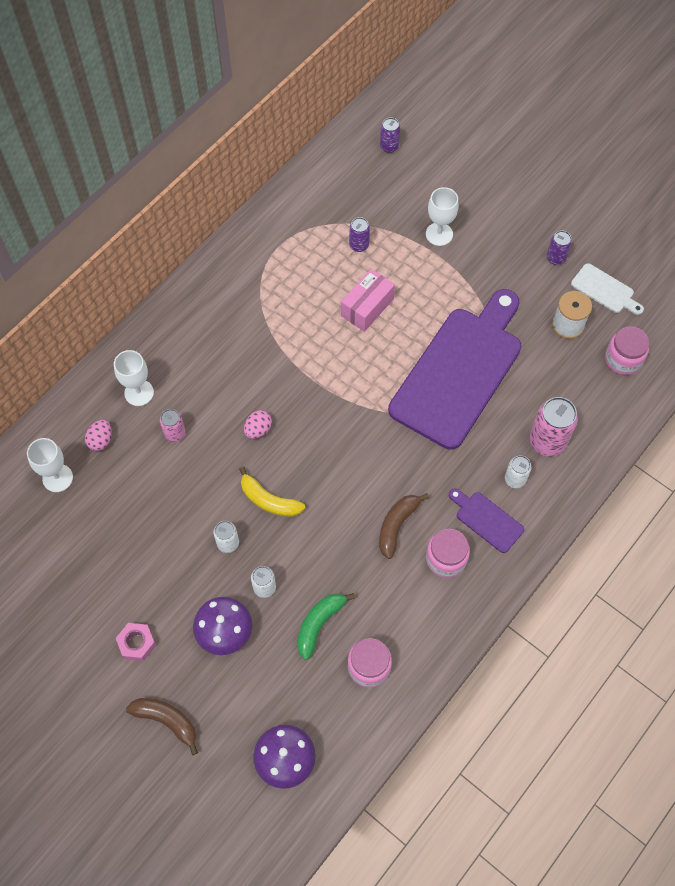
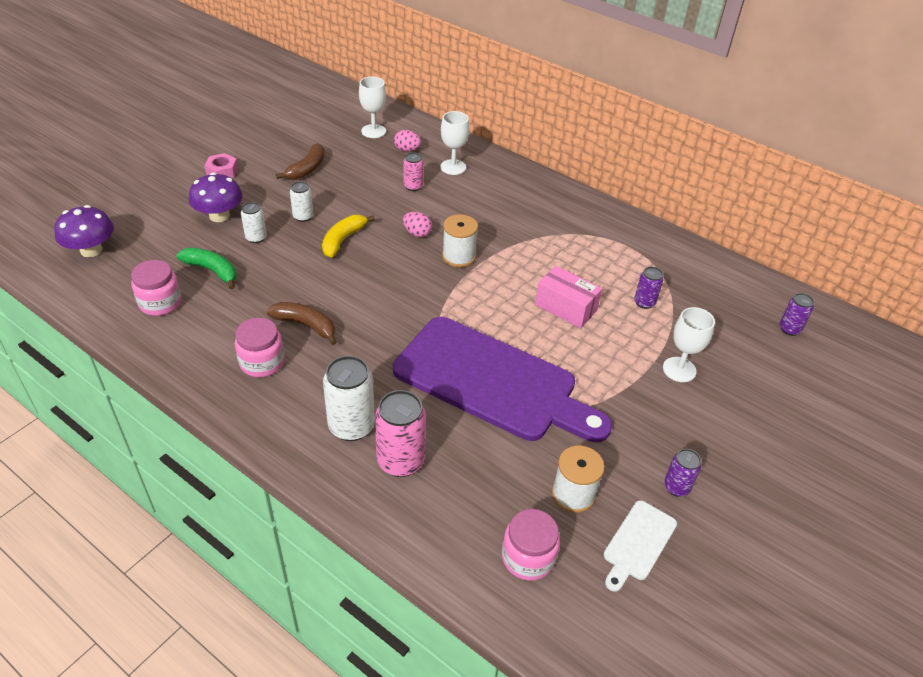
camera: 85 degrees right, 20 degrees down
(167, 721) = (151, 187): brown banana -> brown banana (307, 169)
(295, 392) = (458, 256): none -> white spool
(486, 520) = (303, 398): purple cutting board -> none
(515, 479) = (351, 426): white can -> white can, size x1.76

